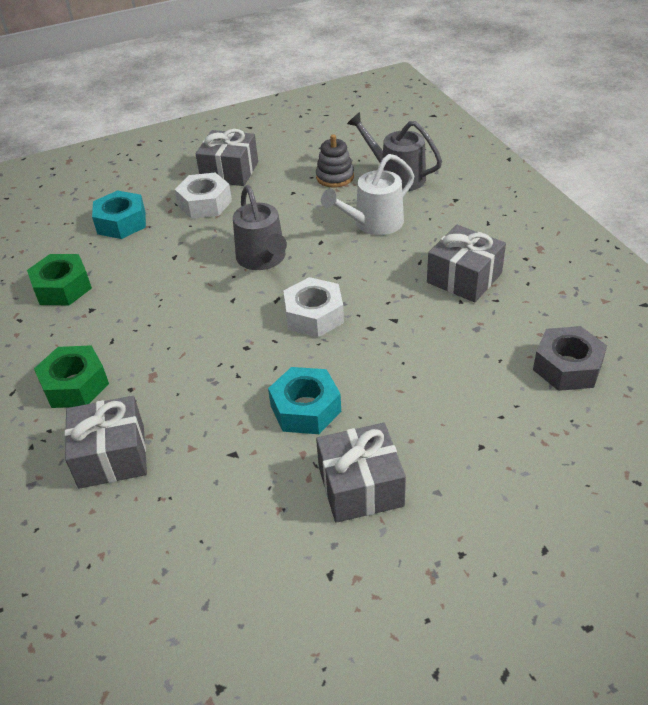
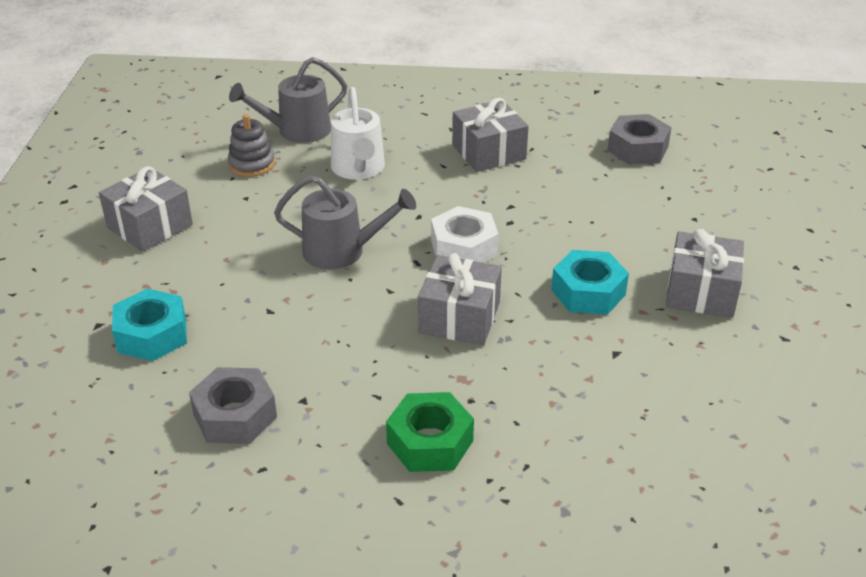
camera: 65 degrees left, 5 degrees down
(62, 288) = (235, 416): green nut -> grey nut
(112, 456) = (564, 437): grey gift -> grey gift (459, 317)
(205, 203) = (192, 261): white nut -> none

